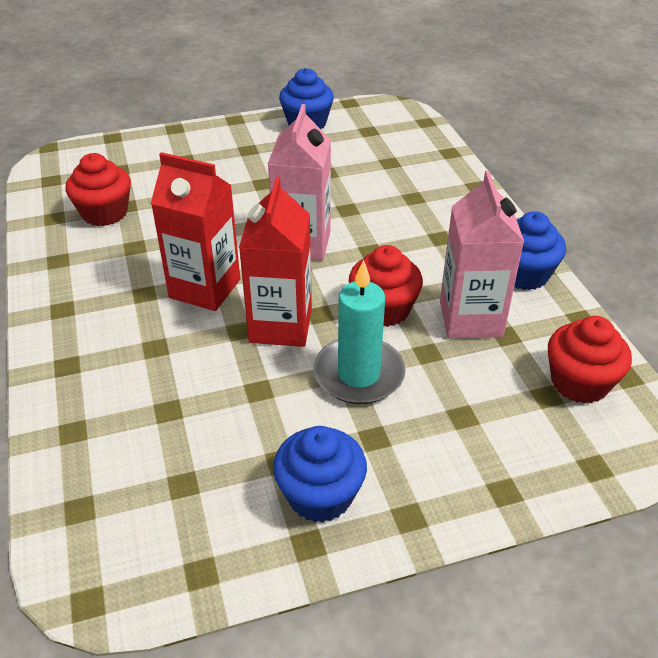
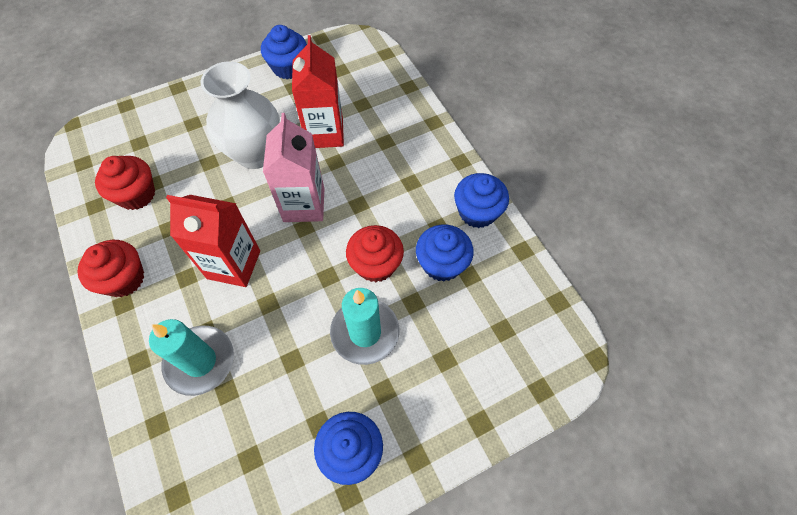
camera: 10 degrees left, 20 degrees up
(142, 375) = (200, 361): none -> turquoise candle
(252, 192) = (255, 154): none -> white vase
(280, 326) = (299, 294): red carton -> red carton (325, 133)
(470, 319) = (442, 264): pink carton -> blue cupcake
(579, 382) = (525, 313): red cupcake -> red cupcake (124, 279)

